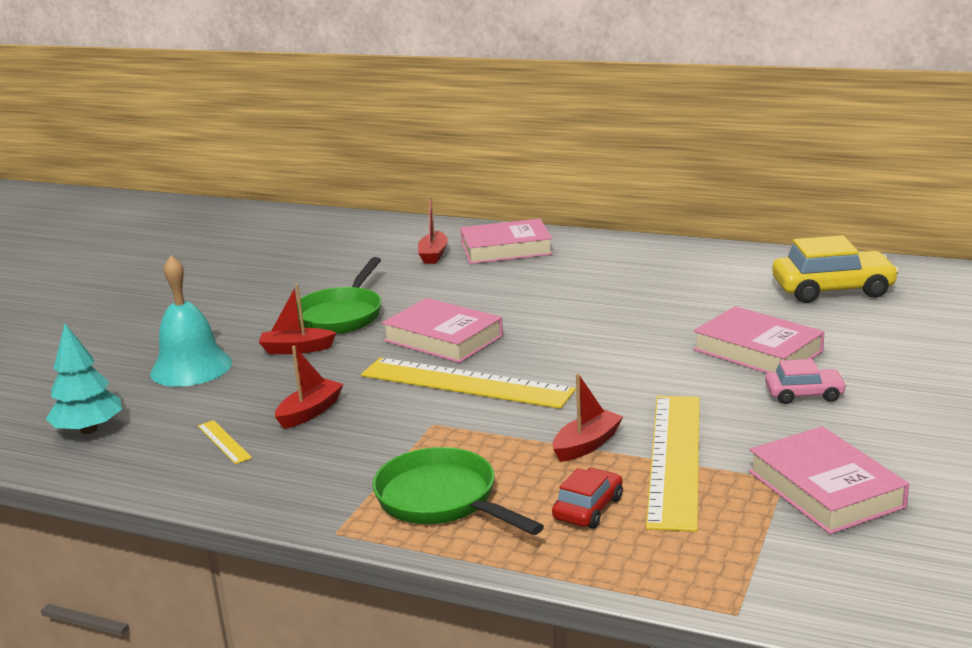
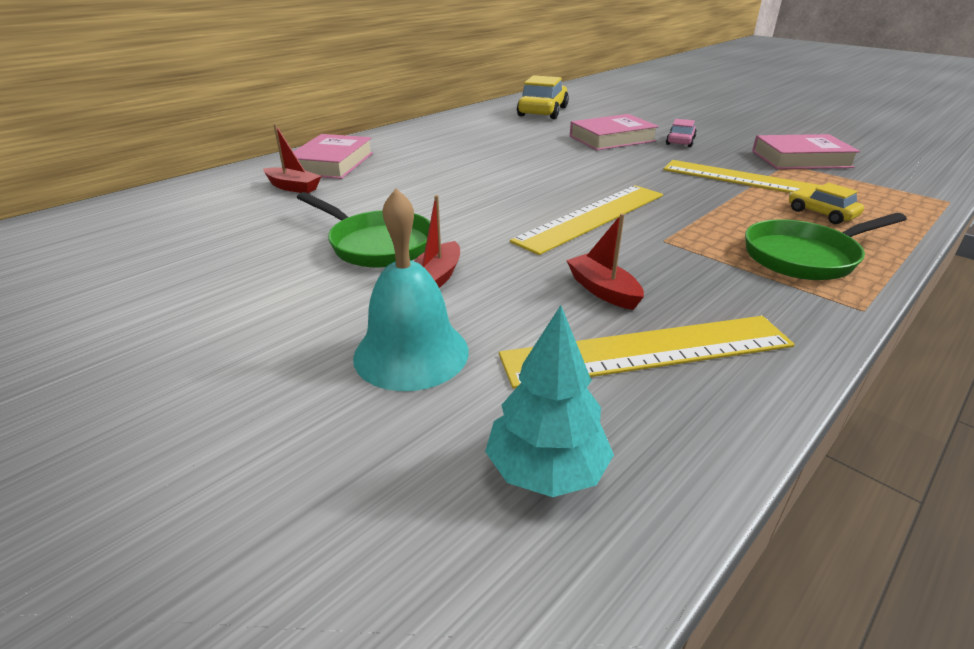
camera: 70 degrees left, 10 degrees up
(224, 441) = (647, 350): yellow ruler -> yellow ruler, size x2.43
(443, 338) = (492, 211): pink book -> none
(587, 445) = (725, 198): red boat -> none
(588, 508) = (821, 213): red car -> yellow car

